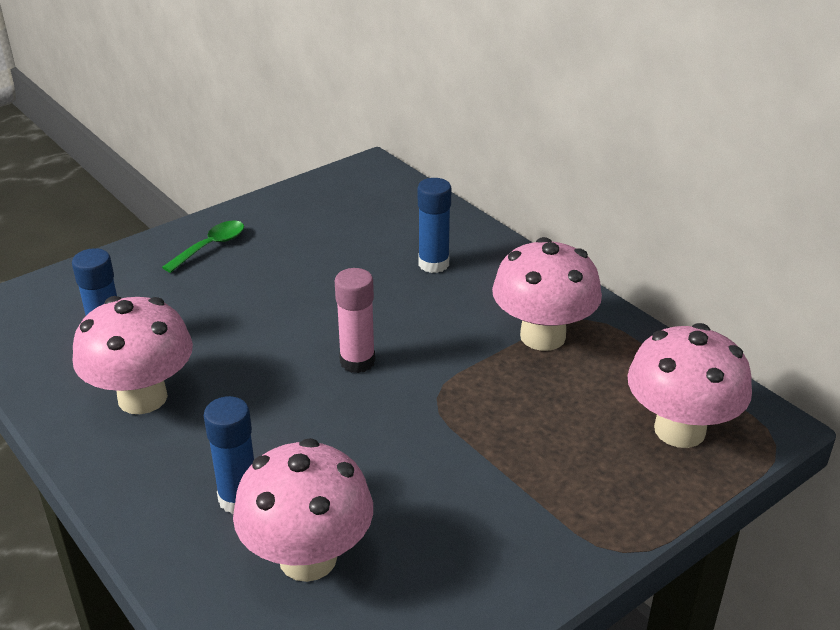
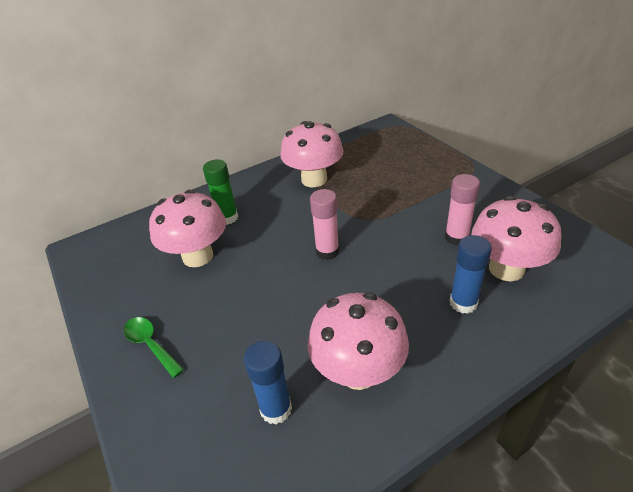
camera: 80 degrees left, 5 degrees up
(389, 503) = (456, 237): none -> pink glue stick
(433, 264) = (227, 218): blue glue stick -> green glue stick
(679, 430) = (392, 146): pink mushroom -> pink mushroom (198, 256)

